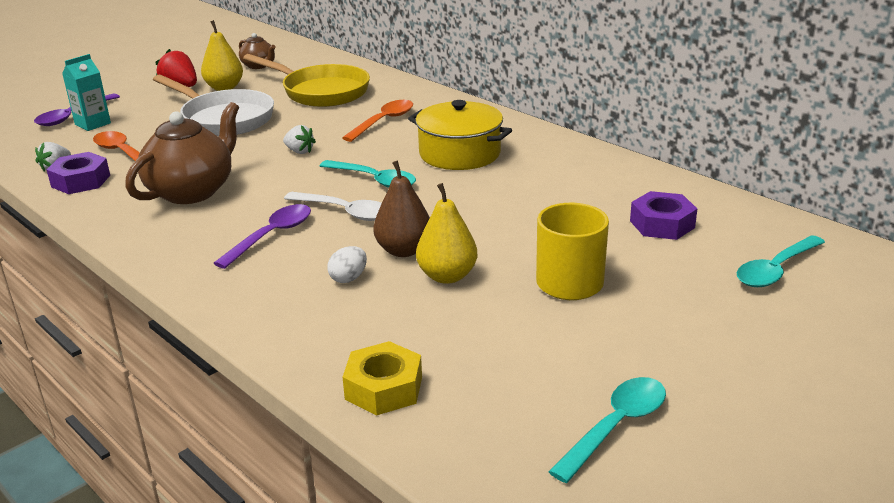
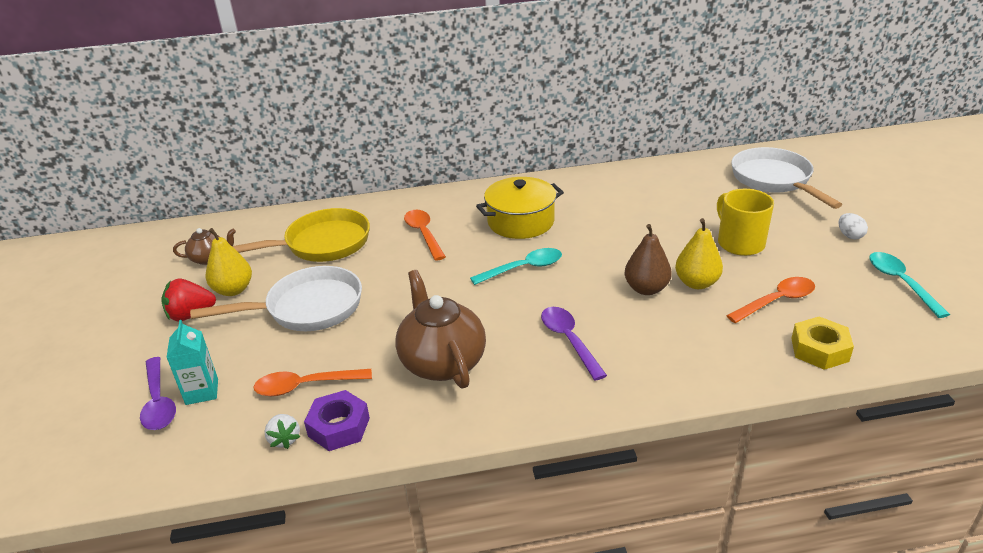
camera: 55 degrees left, 5 degrees up
(299, 151) = (430, 287): white strawberry -> none
(345, 212) = (562, 296): white spoon -> none
(348, 278) = (667, 323): white egg -> white egg (849, 235)
(462, 336) = (776, 301): none -> orange spoon
(662, 224) = (694, 191): purple nut -> none
(775, 270) = (774, 180): turquoise spoon -> white pan

